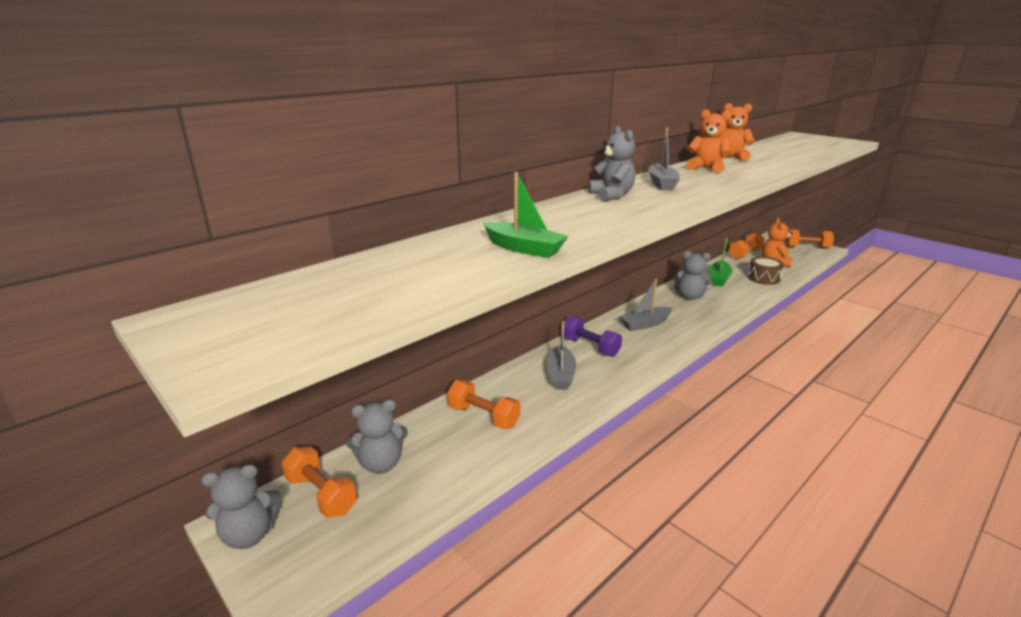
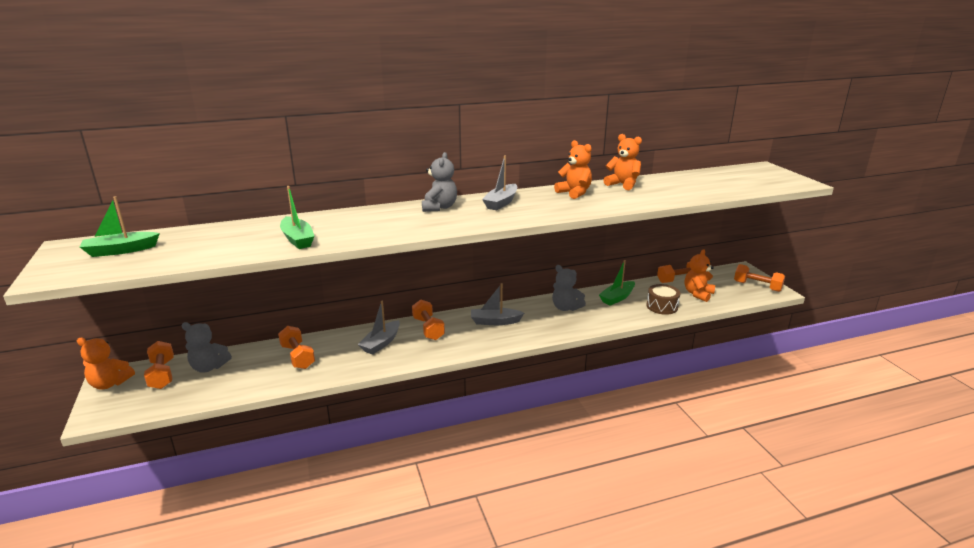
camera: 25 degrees right, 0 degrees up
(249, 535) = (110, 383): grey teddy bear -> orange teddy bear
(289, 306) = (121, 250): none -> green boat
(590, 347) = (428, 328): purple dumbbell -> orange dumbbell

